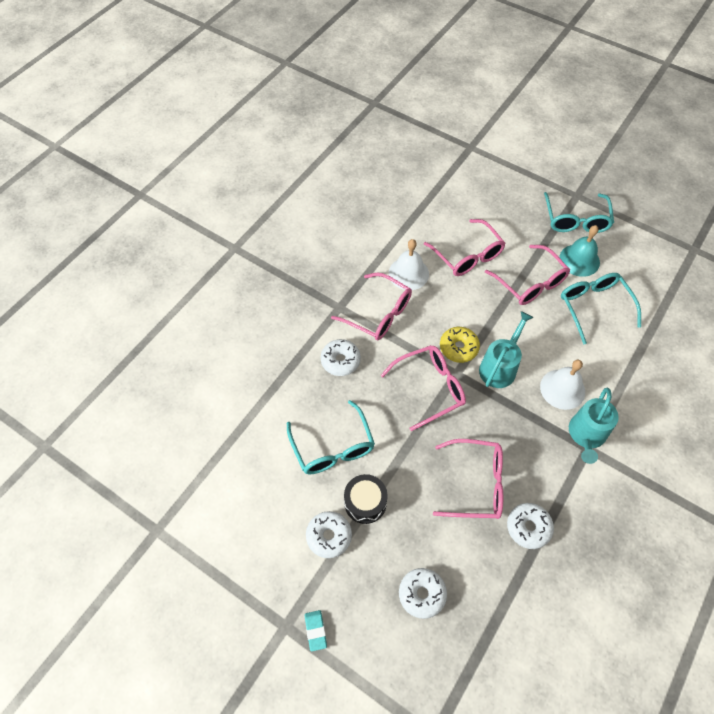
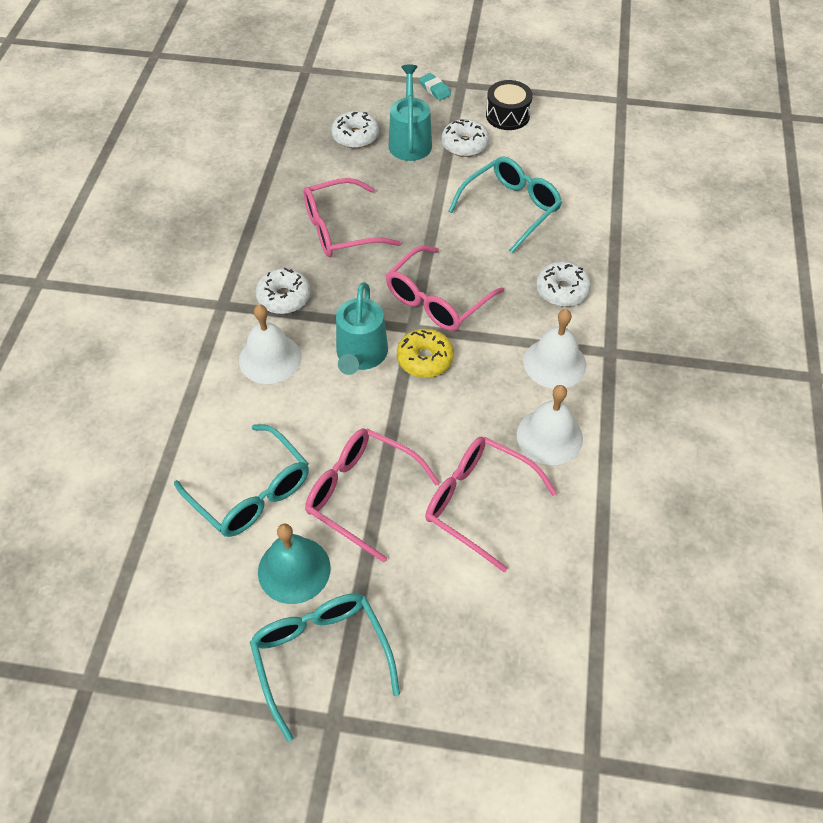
camera: 155 degrees right, 5 degrees down
(332, 446) = (510, 209): turquoise glasses -> turquoise glasses turned 90 degrees clockwise
(365, 502) = (446, 178): black drum -> black drum (507, 115)
(378, 313) = (554, 363): pink glasses -> white bell
(528, 527) = (271, 213): white donut -> white donut (284, 297)
(586, 435) = (227, 317): turquoise watering can -> turquoise watering can (410, 141)

